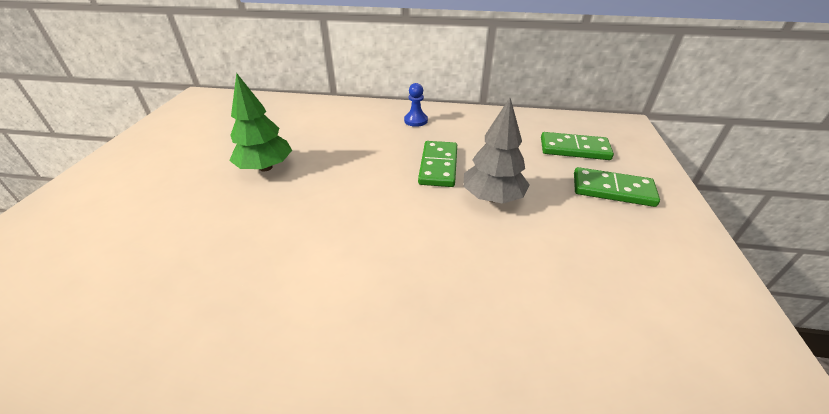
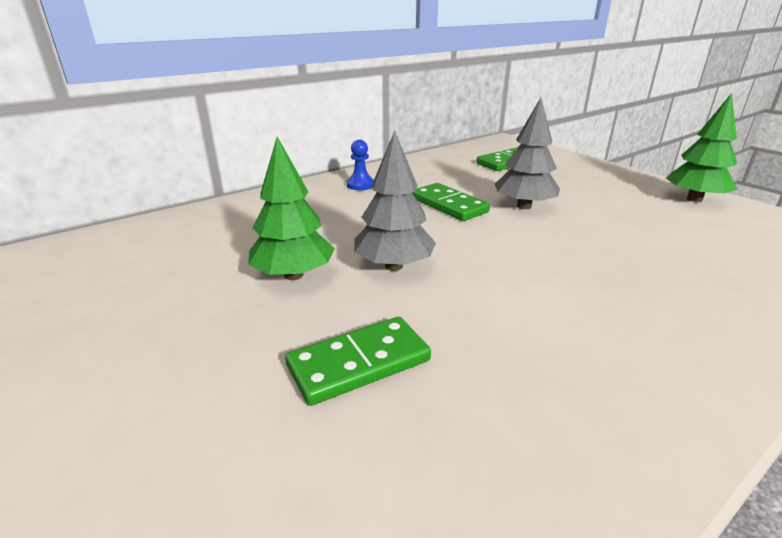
camera: 45 degrees left, 10 degrees down
(315, 192) = (394, 266): none -> grey tree
(612, 190) = (571, 174): green domino -> green domino (359, 363)
(702, 293) = (694, 199): none -> green tree

